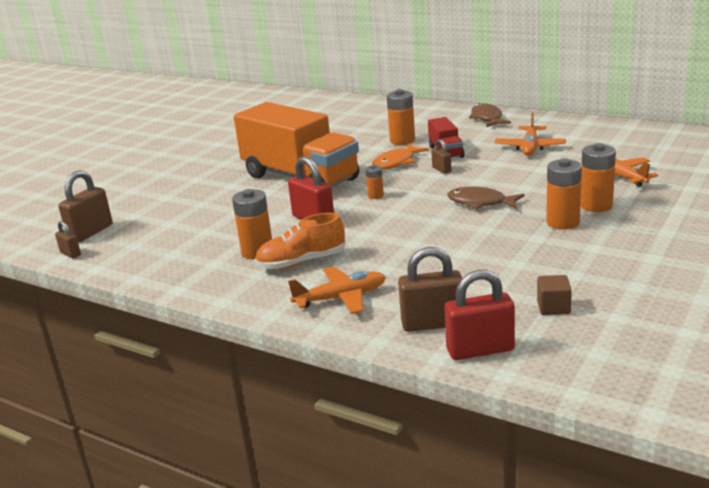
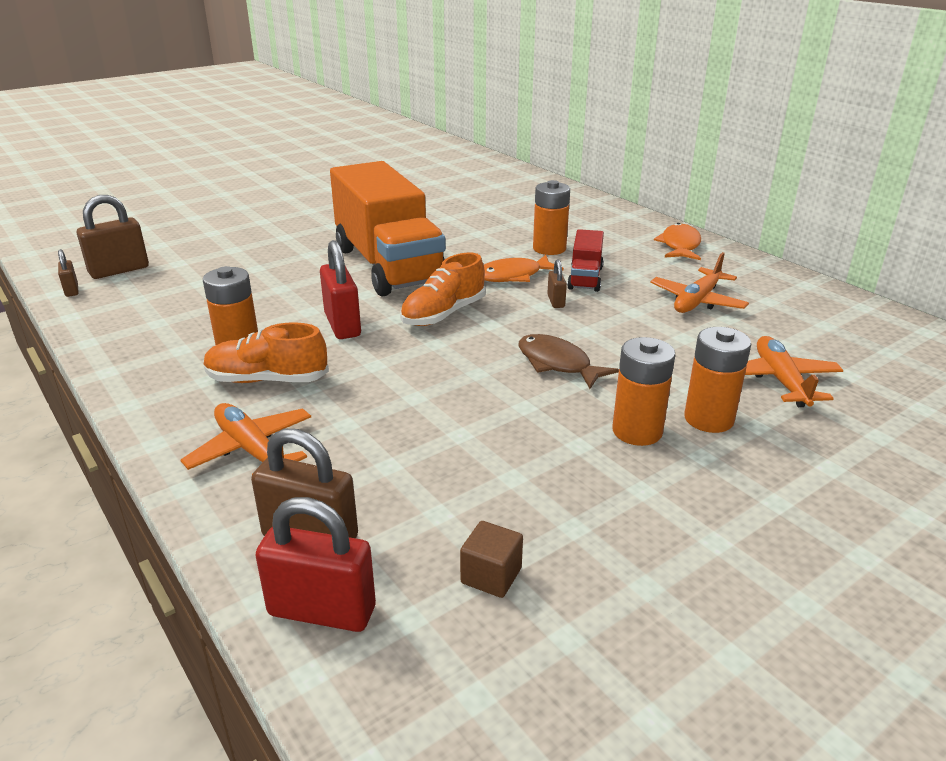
camera: 20 degrees right, 5 degrees up
(341, 298) = (251, 450): orange plane -> orange plane turned 135 degrees counterclockwise
(375, 196) = (443, 314): orange battery -> orange shoe
(487, 118) = (680, 245): brown fish -> orange fish

